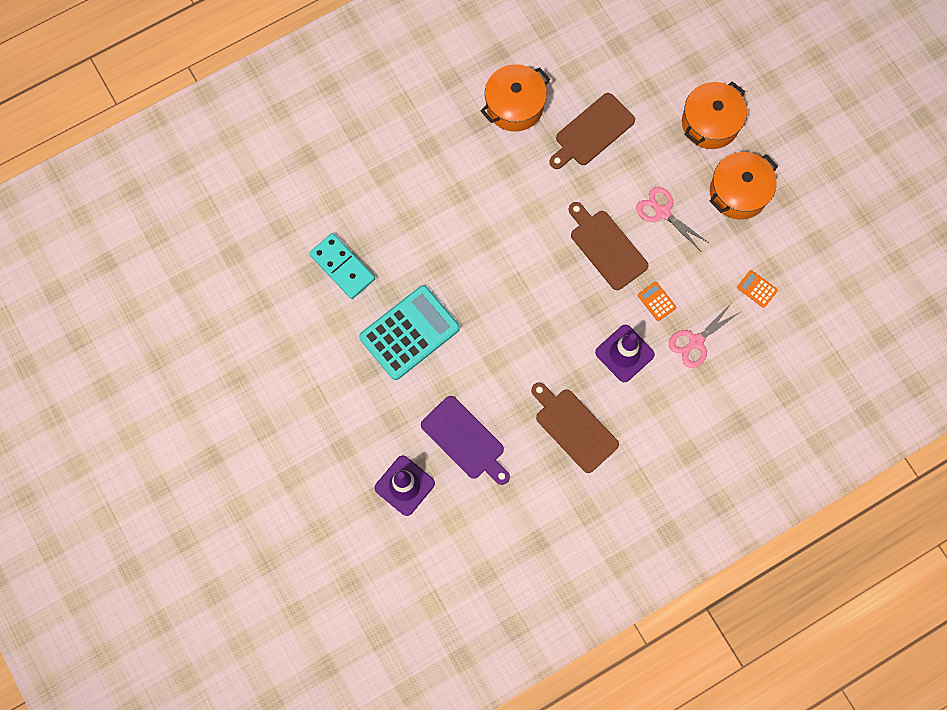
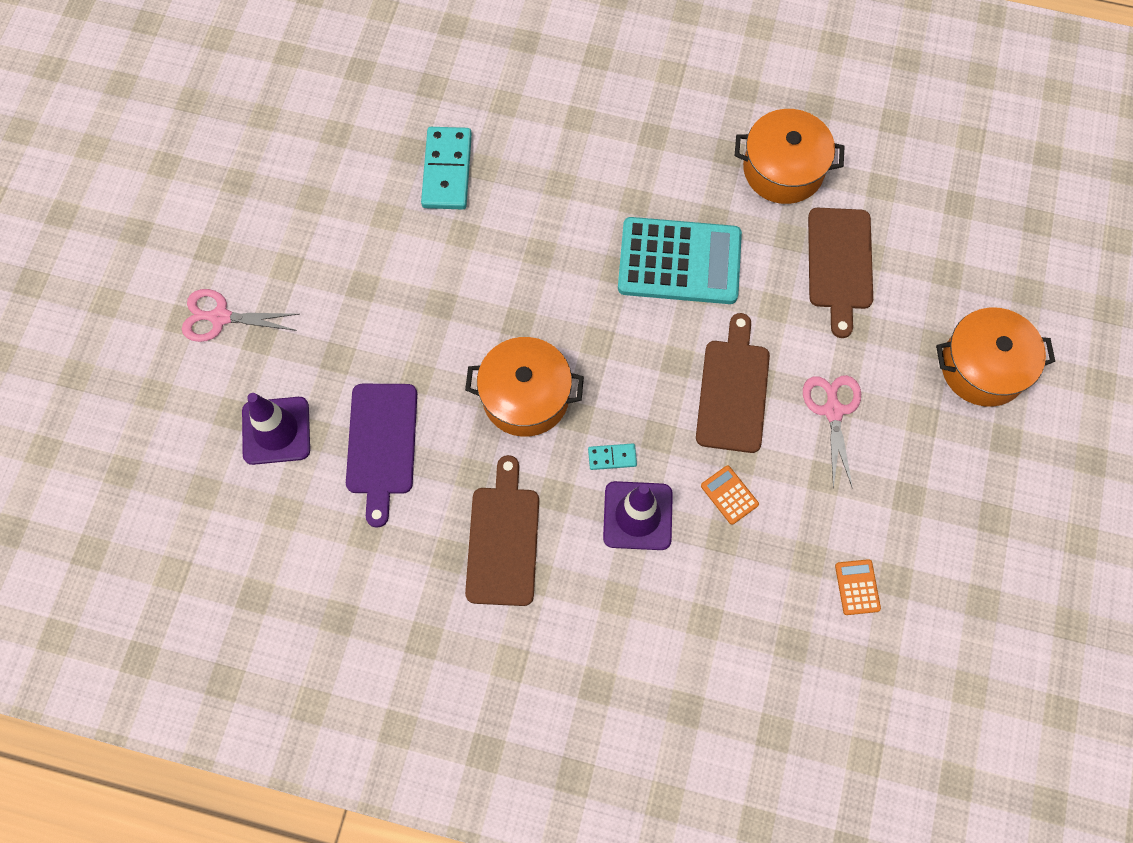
camera: 45 degrees right, 5 degrees down
(409, 332) = (442, 289): turquoise calculator -> turquoise calculator (679, 261)
(583, 337) = (612, 457): none -> turquoise domino
(592, 132) = (840, 264): brown cutting board -> brown cutting board turned 90 degrees counterclockwise
(656, 301) = (729, 495): orange calculator -> orange calculator turned 45 degrees counterclockwise
(695, 342) = (728, 577): pink scissors -> pink scissors (220, 317)
(738, 192) = (941, 466): orange pot -> orange pot (525, 396)

